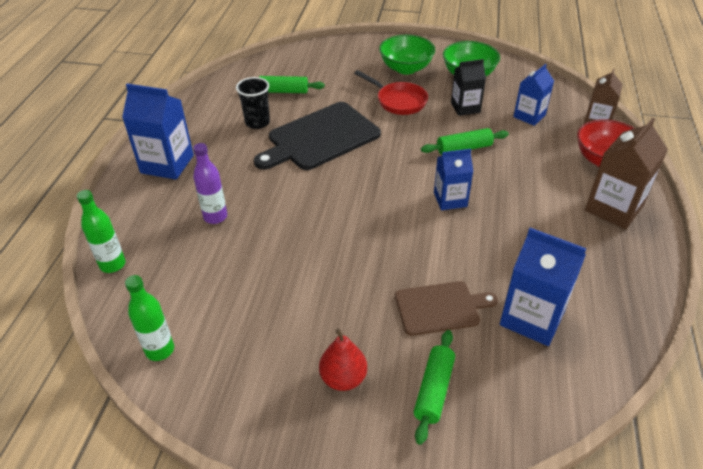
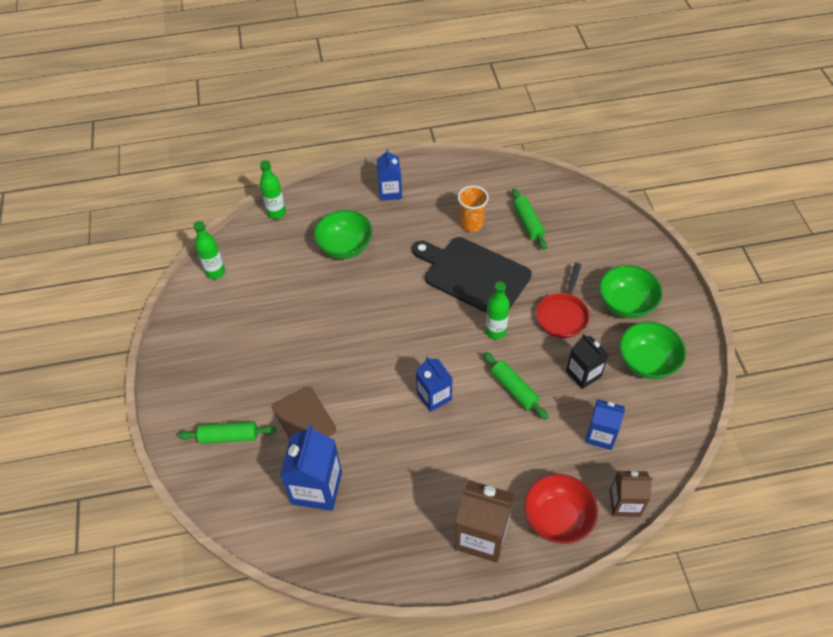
camera: 70 degrees right, 10 degrees up
(167, 164) = (390, 191): blue carton -> blue carton, size x0.65
(215, 217) = (345, 247): purple bottle -> green bowl
(257, 122) = (471, 224): black cup -> orange cup
(343, 378) = (223, 380): red pear -> none
(394, 142) = (495, 331): none -> green bottle

